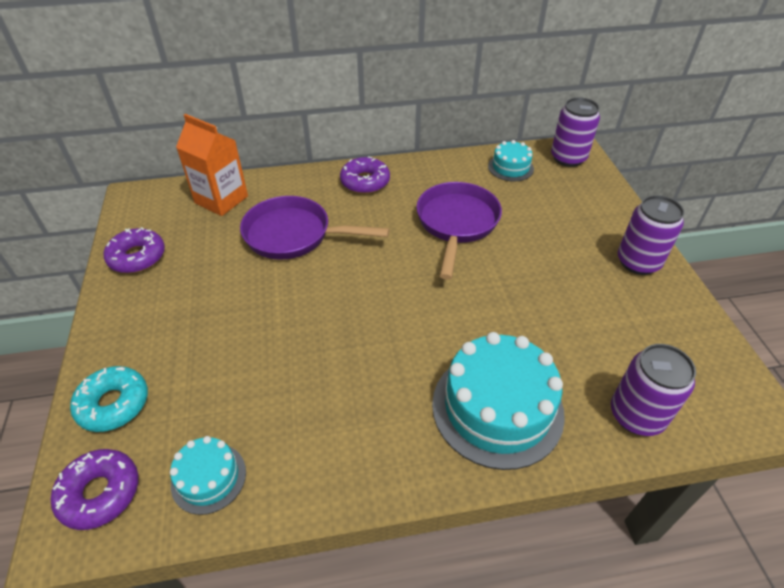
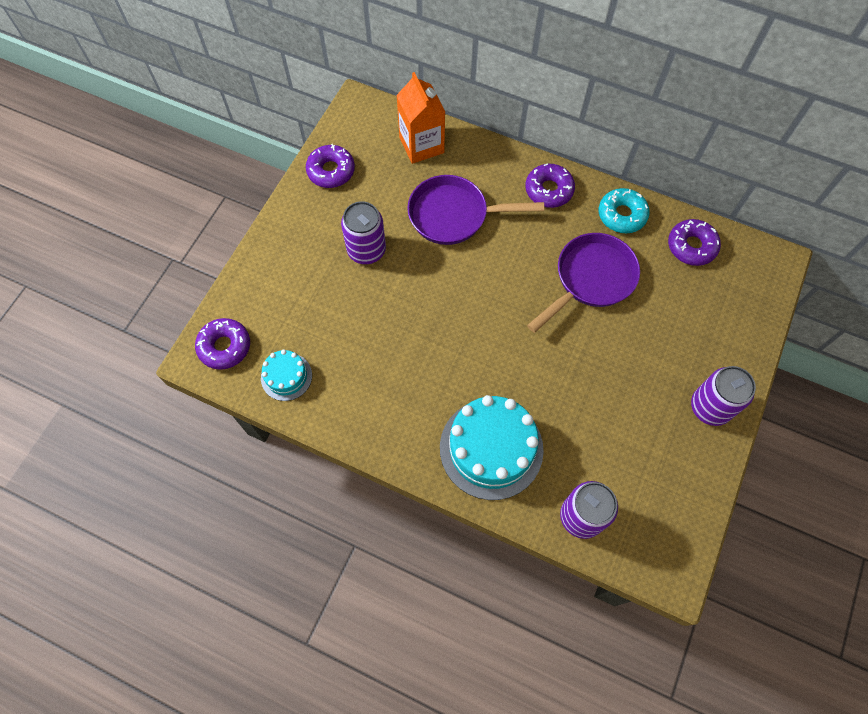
camera: 35 degrees right, 20 degrees up
(113, 404) = (259, 289): turquoise donut -> turquoise donut (622, 215)
(294, 235) = (454, 215): purple pan -> purple pan turned 45 degrees counterclockwise
(510, 167) = (691, 246): turquoise cake -> purple donut
(568, 158) = (757, 266): purple can -> purple can (366, 250)

